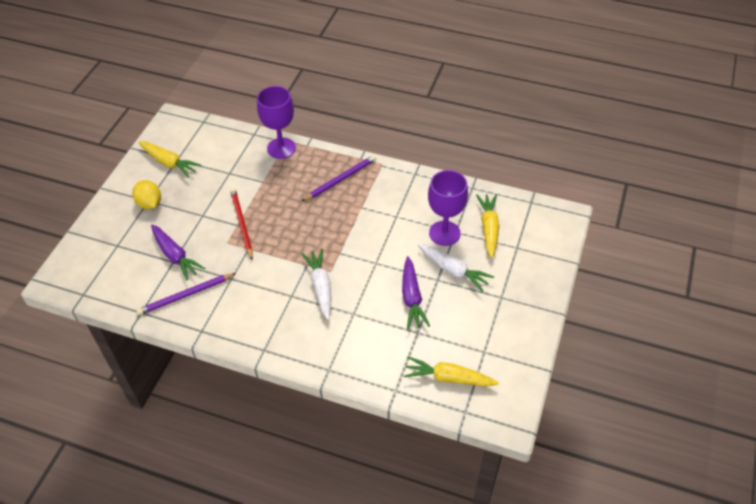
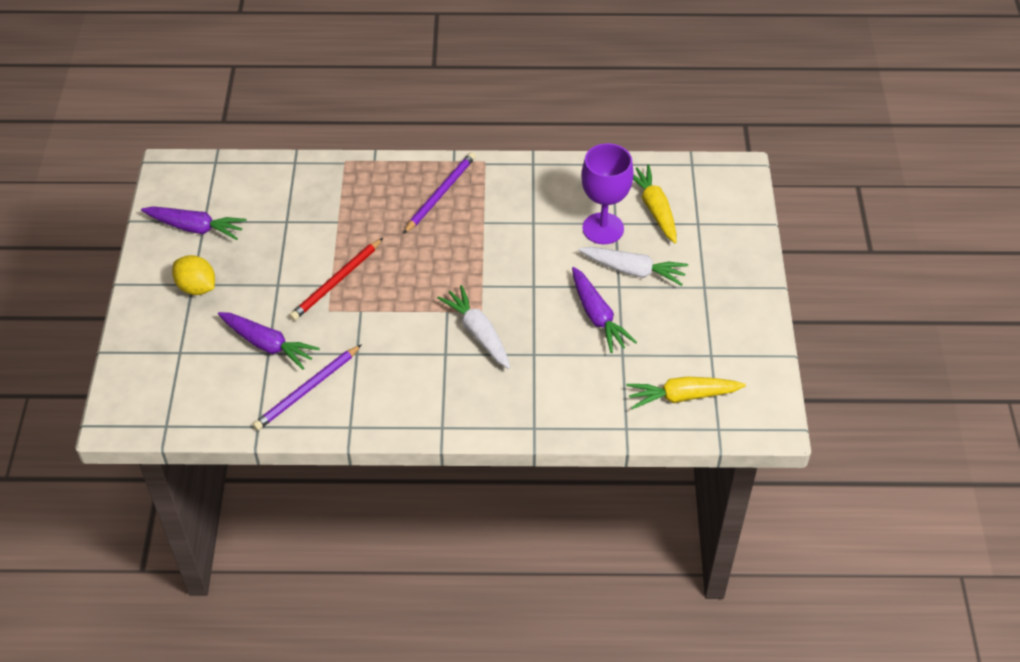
camera: 20 degrees left, 0 degrees up
(169, 163) = (195, 228): yellow carrot -> purple carrot
(241, 223) = (336, 282): red pencil -> red pencil turned 105 degrees counterclockwise
(281, 148) = (342, 172): purple goblet -> none

